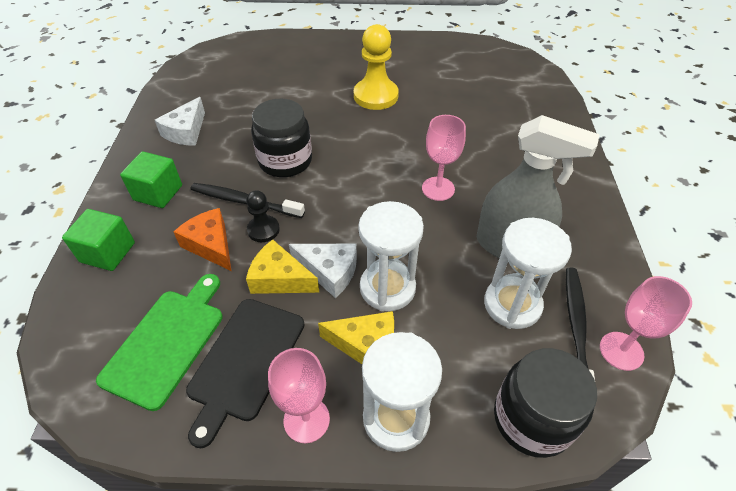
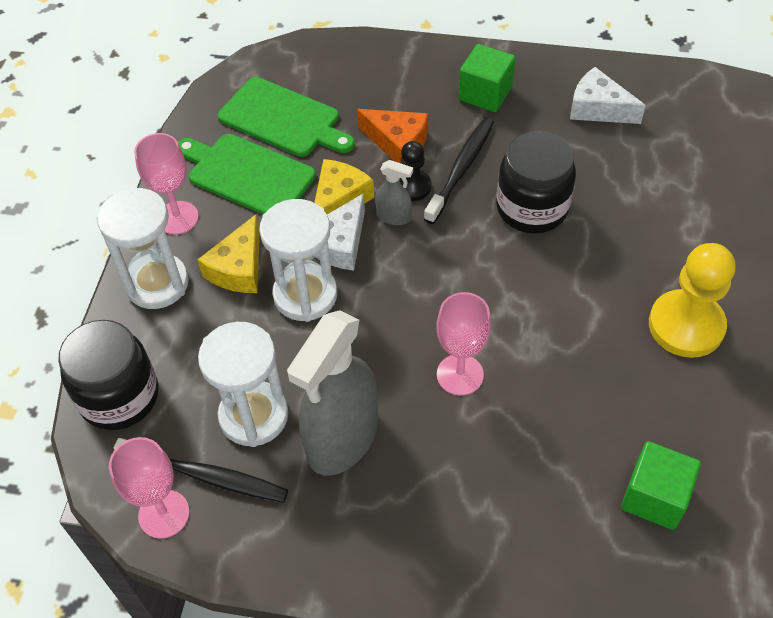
camera: 100 degrees right, 5 degrees up
(108, 252) = (401, 66): green cube -> green cube (654, 497)
(211, 245) = (397, 143): orange cheese -> orange cheese turned 60 degrees clockwise
(245, 362) = (247, 174): black cutting board -> green cutting board
(297, 238) = (394, 216): none -> grey spray bottle

